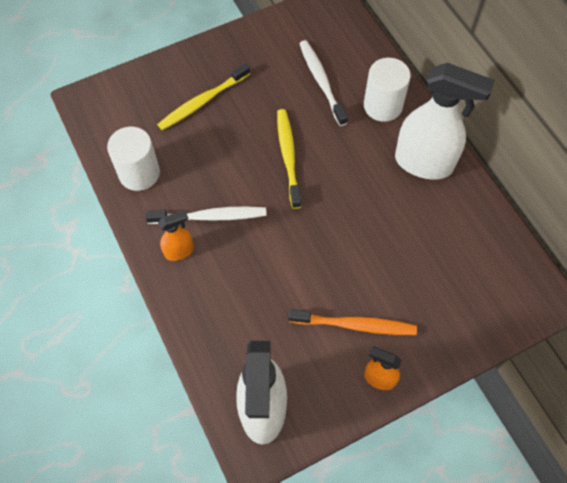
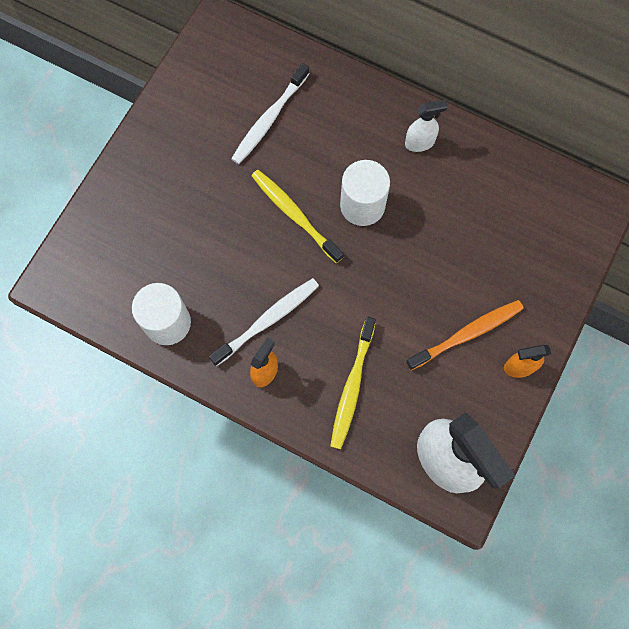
camera: 35 degrees left, 10 degrees up
(203, 101) = (171, 210): yellow toothbrush -> yellow toothbrush (352, 386)
(321, 82) = (269, 119): white toothbrush -> white toothbrush turned 90 degrees counterclockwise
(383, 106) = (343, 108): white cylinder -> white cylinder (362, 205)
(424, 163) = (420, 143): white spray bottle -> white spray bottle, size x0.48

